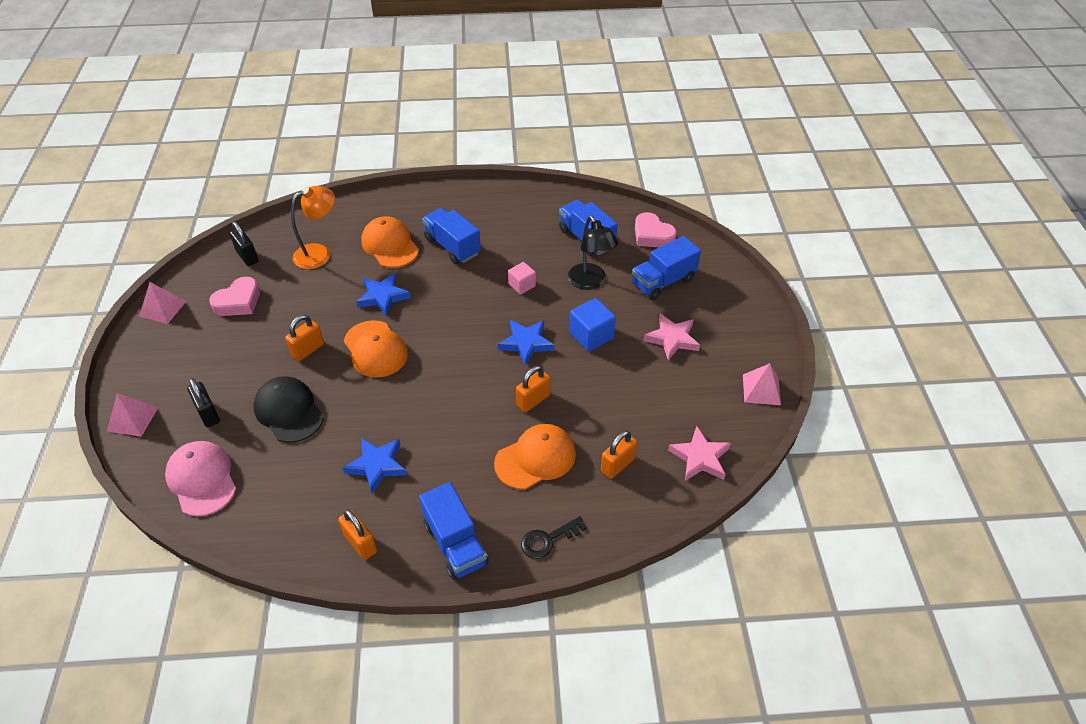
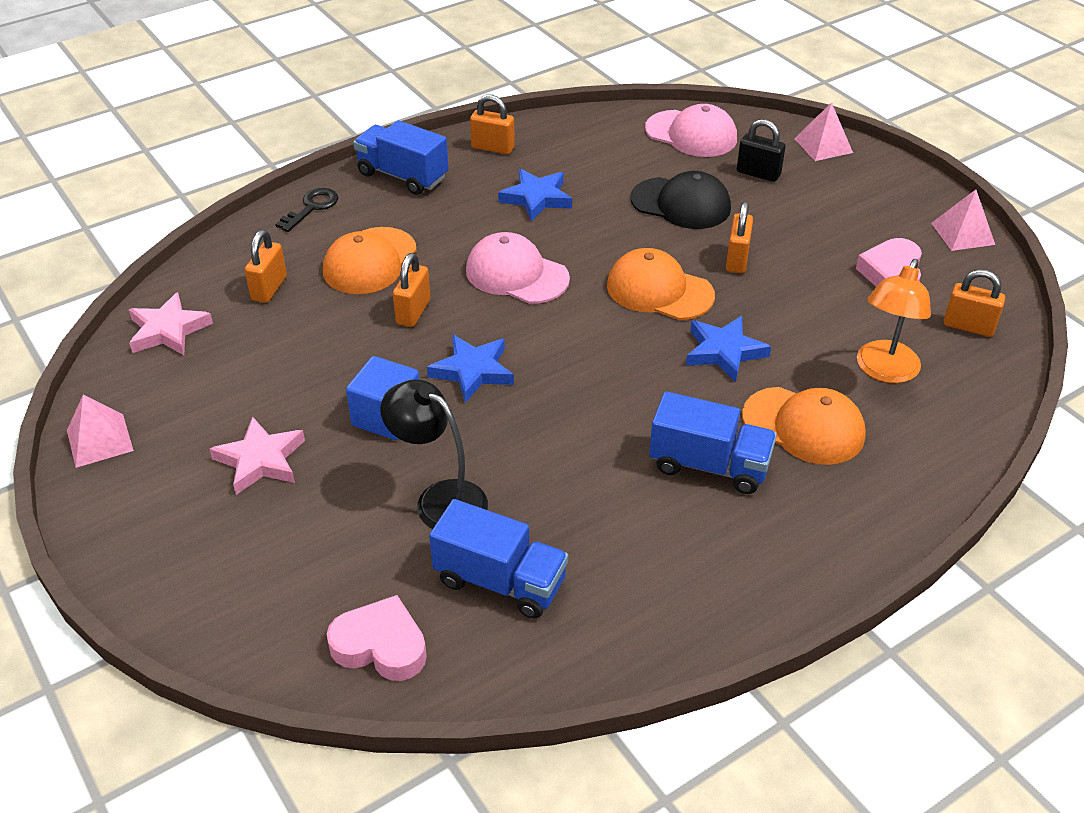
camera: 150 degrees right, 5 degrees down
(247, 257) = (968, 326): black padlock -> orange padlock
(448, 401) = (516, 274): none -> pink cap
(522, 285) = (544, 449): pink cube -> none
(663, 282) = (315, 552): blue truck -> none

